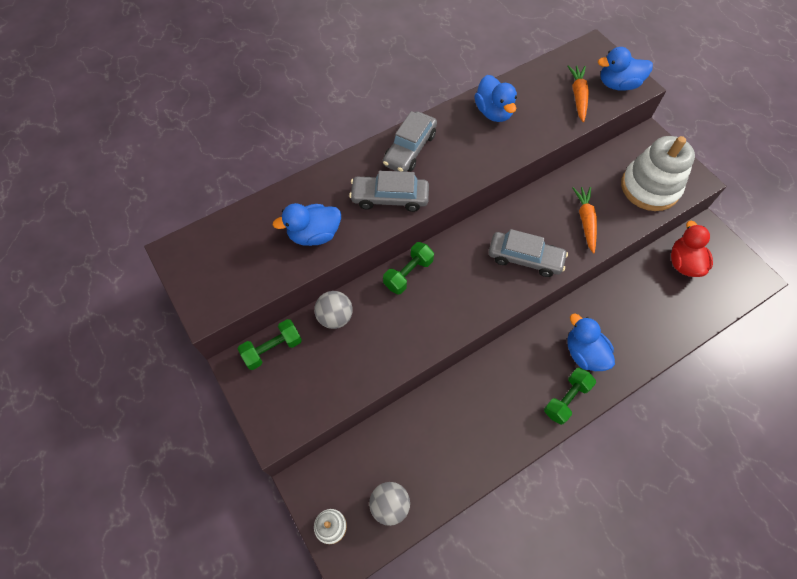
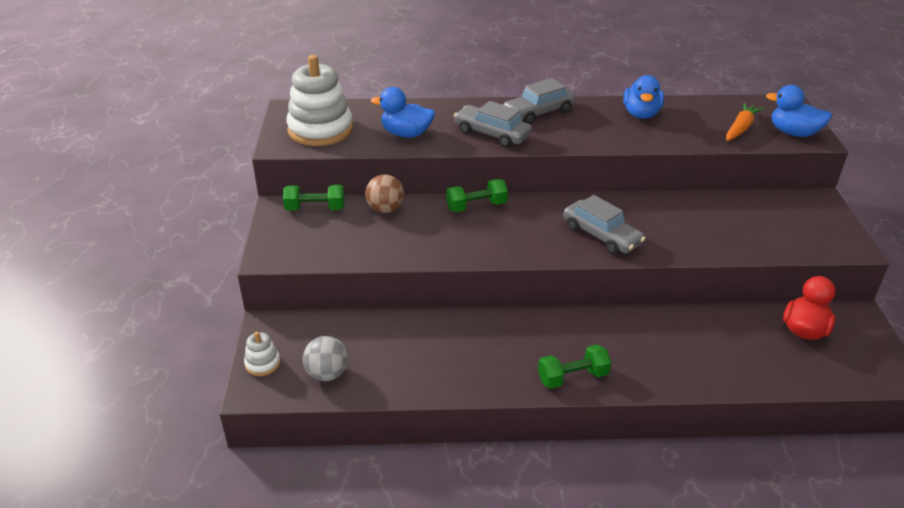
camera: 30 degrees right, 25 degrees down
(335, 317) = (385, 209): grey ball -> brown ball
(584, 353) = (622, 352): blue duck -> none
(585, 221) = (691, 233): orange carrot -> none
(649, 187) = (788, 234): white stacking toy -> white stacking toy (320, 130)

